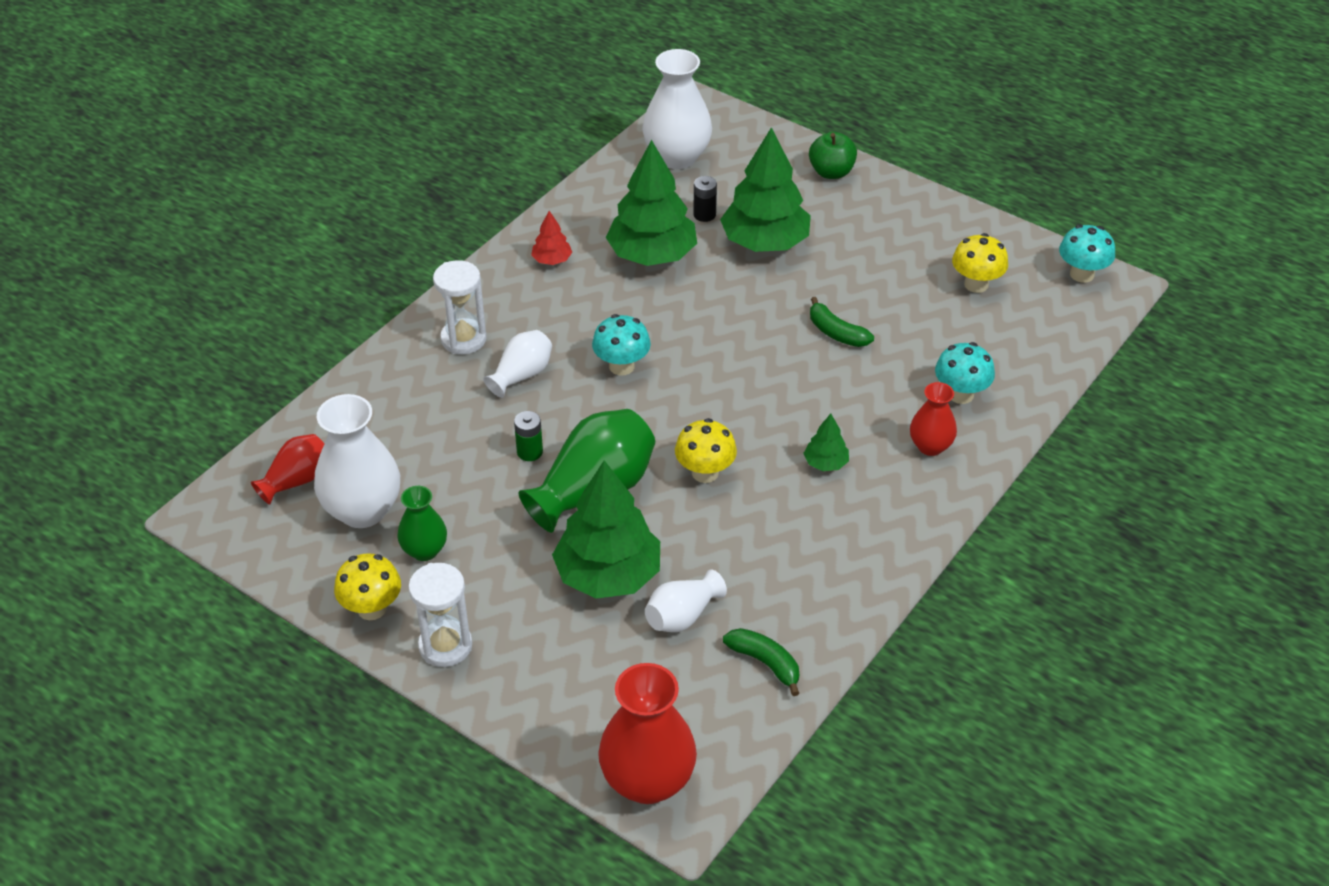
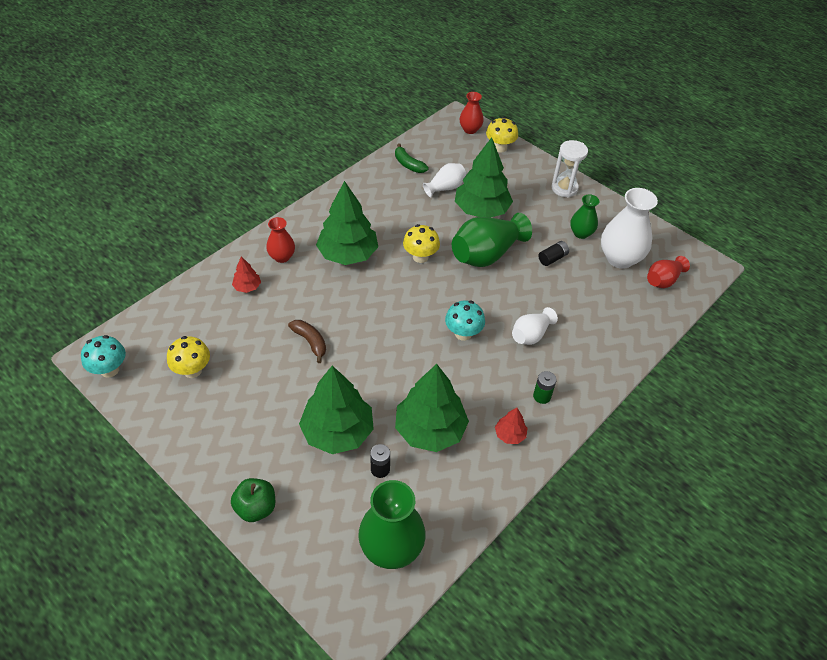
camera: 175 degrees left, 5 degrees up
(372, 608) = (604, 208): yellow mushroom -> yellow mushroom (500, 148)
(463, 339) = (573, 368): white hourglass -> none
(480, 497) = (552, 258): none -> black battery
(529, 452) = (524, 281): green battery -> green battery (542, 396)
(647, 781) = (470, 129): red vase -> red vase, size x0.57
(677, 157) = (391, 548): white vase -> green vase
(825, 463) = (348, 254): green tree -> green tree, size x2.23
(836, 332) = (310, 342): green banana -> brown banana
(960, 394) = (247, 287): turquoise mushroom -> red tree

